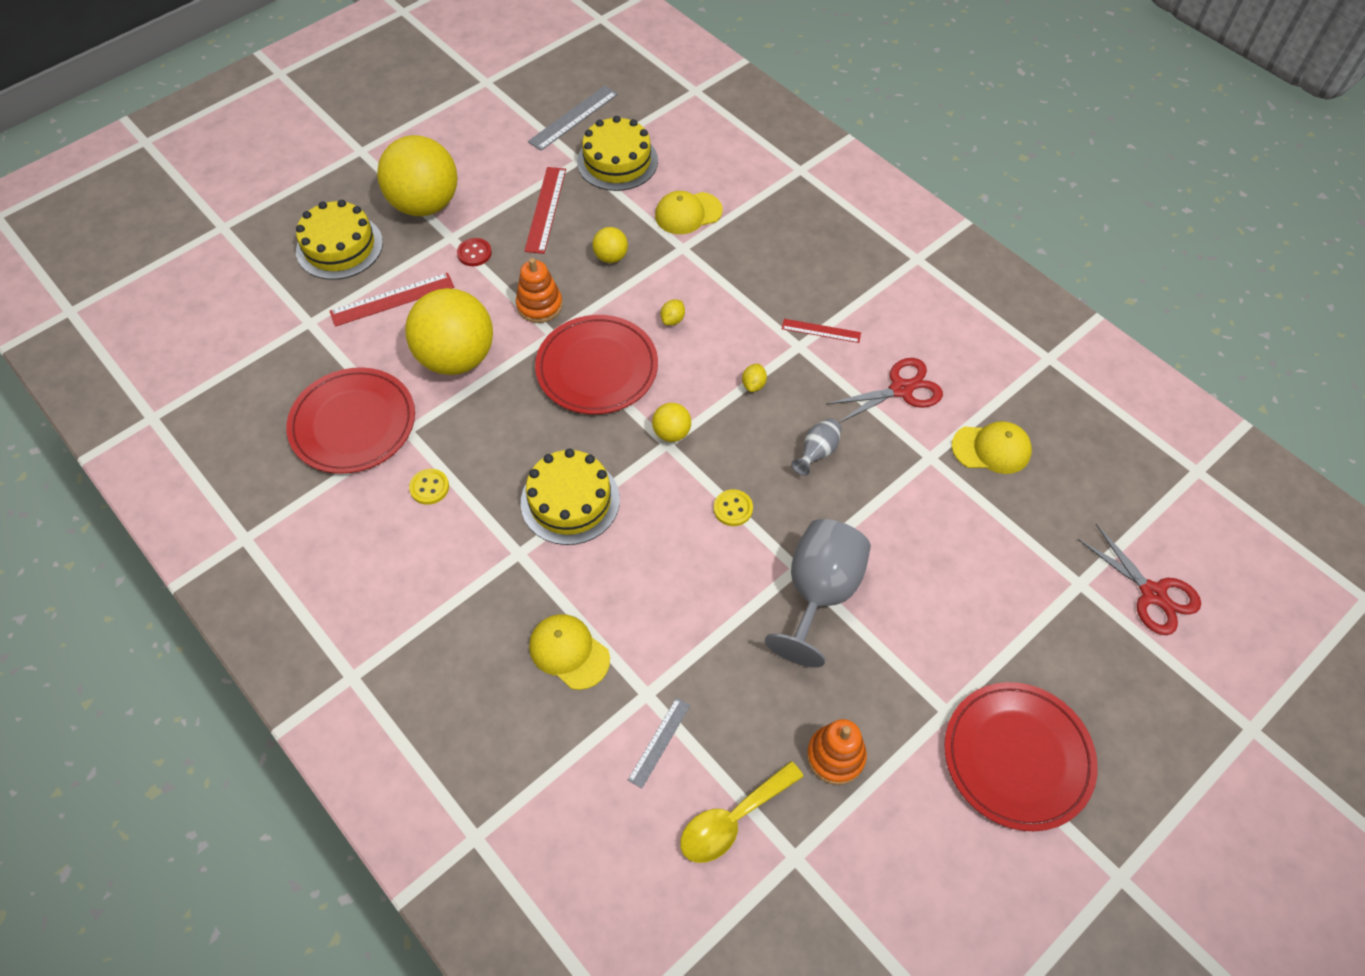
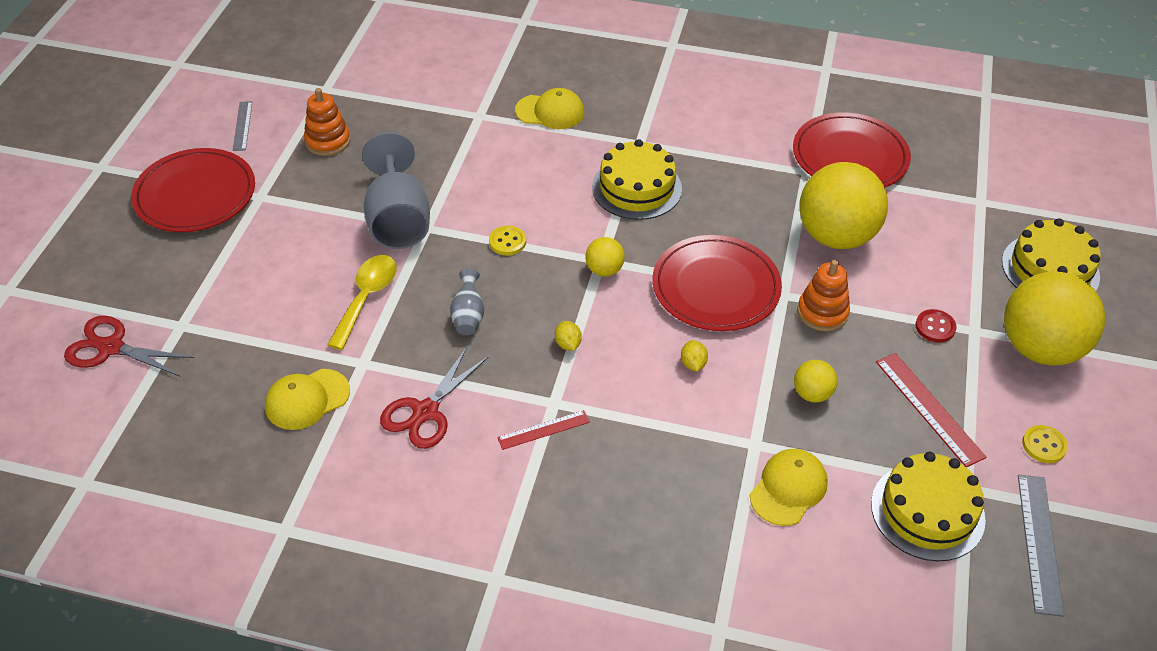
camera: 145 degrees right, 10 degrees down
(392, 299) = (945, 251): red ruler -> none
(429, 487) = (745, 148): yellow button -> yellow button (1044, 445)
(659, 742) = (451, 99): grey ruler -> grey ruler (242, 126)
(732, 820) = (376, 87): yellow spoon -> yellow spoon (366, 298)

